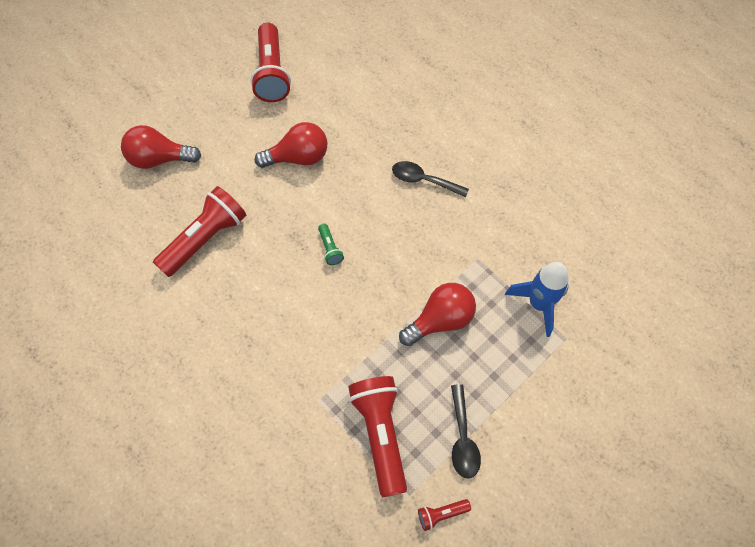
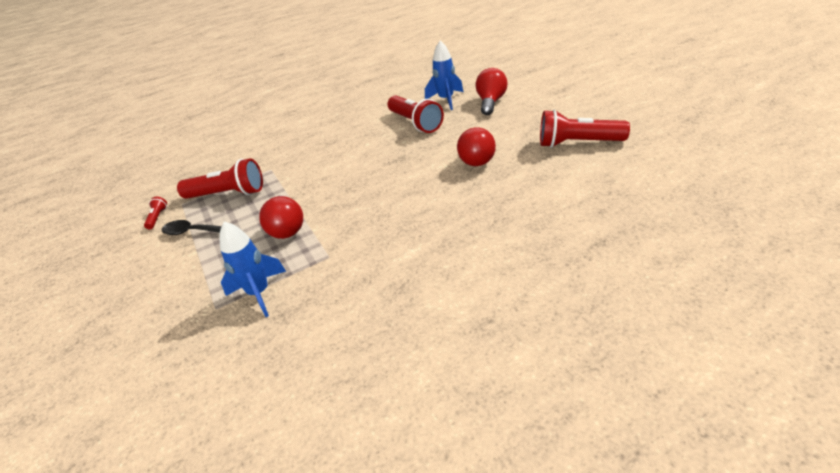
camera: 110 degrees right, 25 degrees down
(141, 213) = (446, 100): none -> blue rocket
(330, 248) = (382, 174): green flashlight -> none
(423, 180) = (429, 228): black spoon -> none

